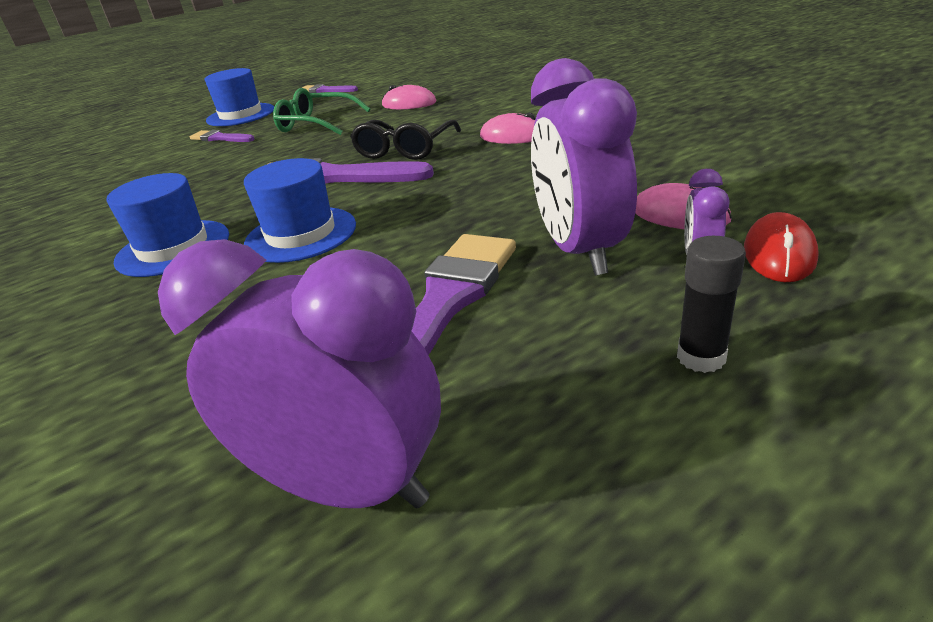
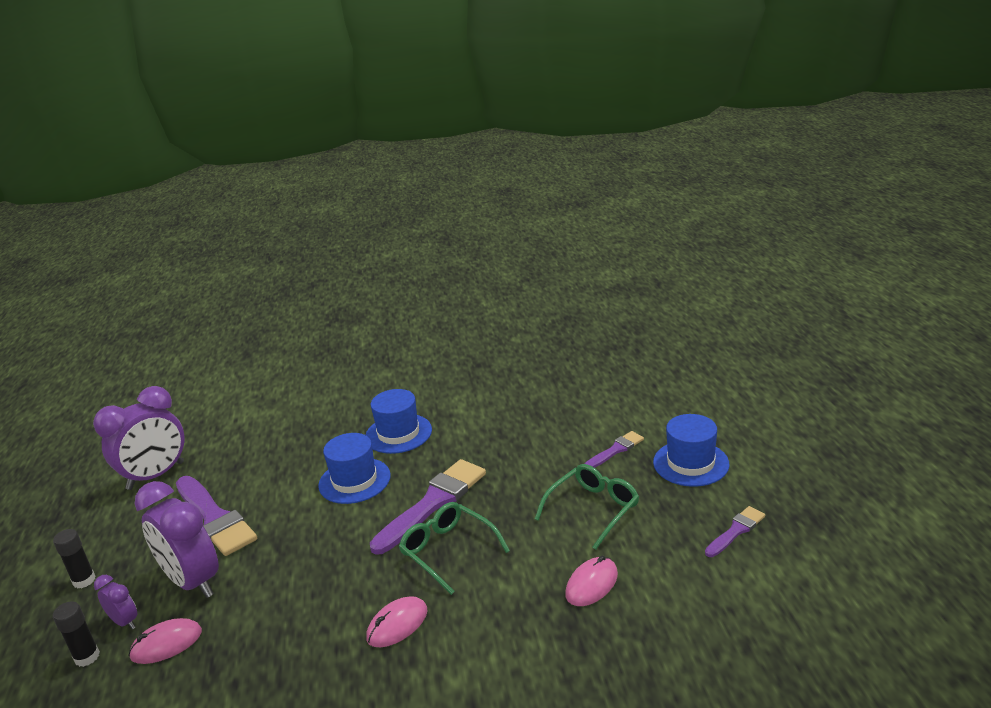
camera: 115 degrees right, 5 degrees down
(405, 149) = (448, 551): black glasses -> green glasses
(580, 251) = (193, 582): purple clock -> purple clock turned 150 degrees counterclockwise
(779, 253) = (87, 657): red mouse -> black glue stick

